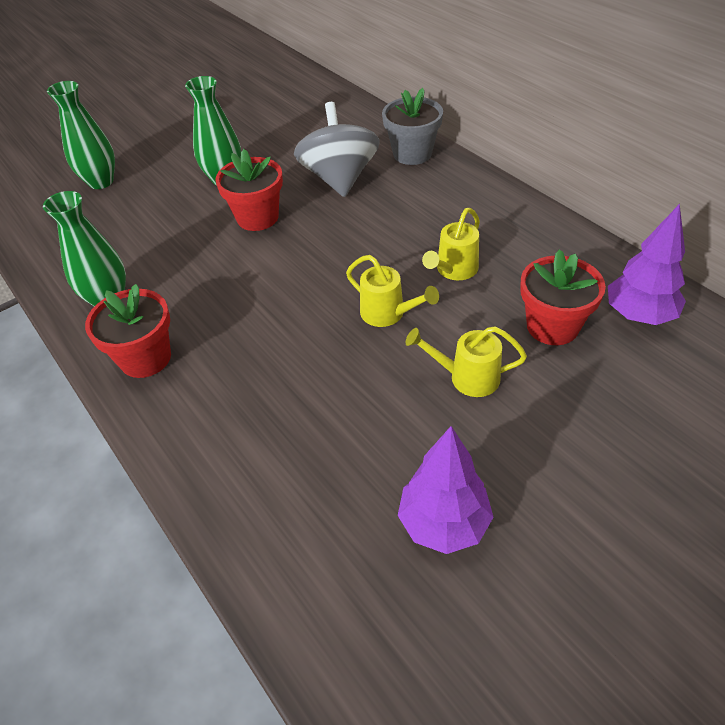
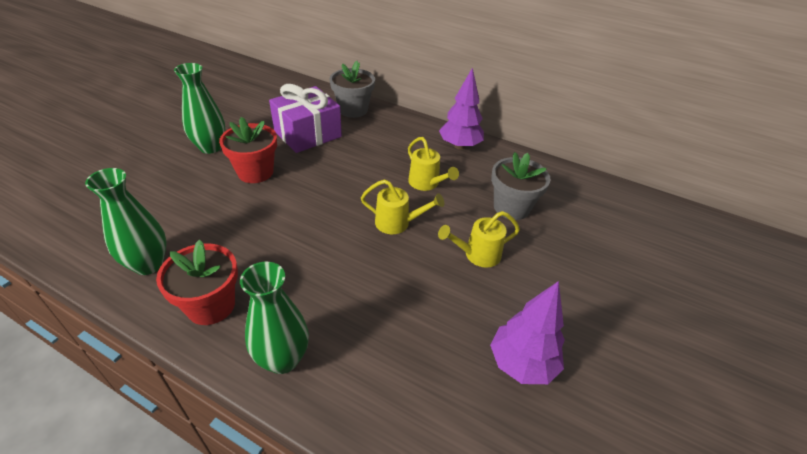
camera: 30 degrees left, 5 degrees down
(101, 182) = (90, 166): green vase -> green vase (283, 359)
(339, 178) = (307, 134): grey spinning top -> purple gift
(453, 270) = (426, 184): yellow watering can -> yellow watering can turned 45 degrees counterclockwise
(552, 326) = (511, 207): red flower pot -> grey flower pot
(639, 315) = (557, 189): purple tree -> purple tree (459, 146)

